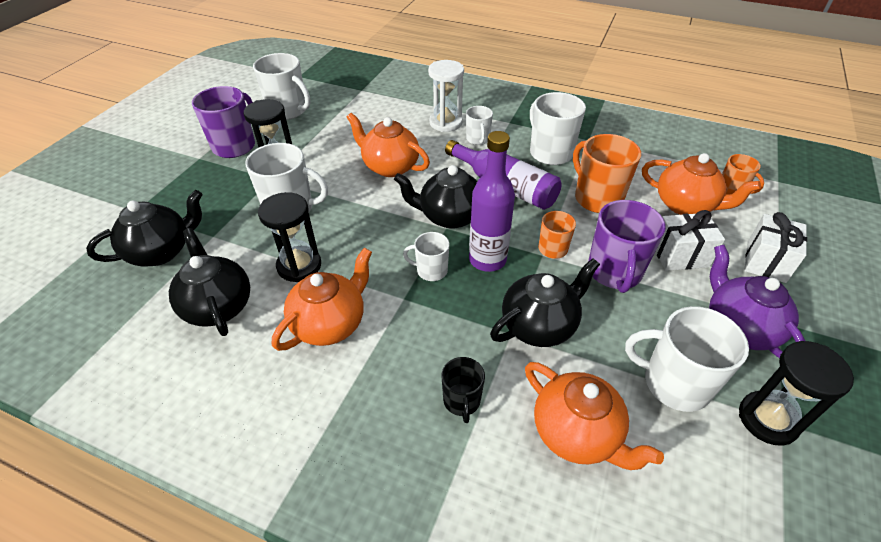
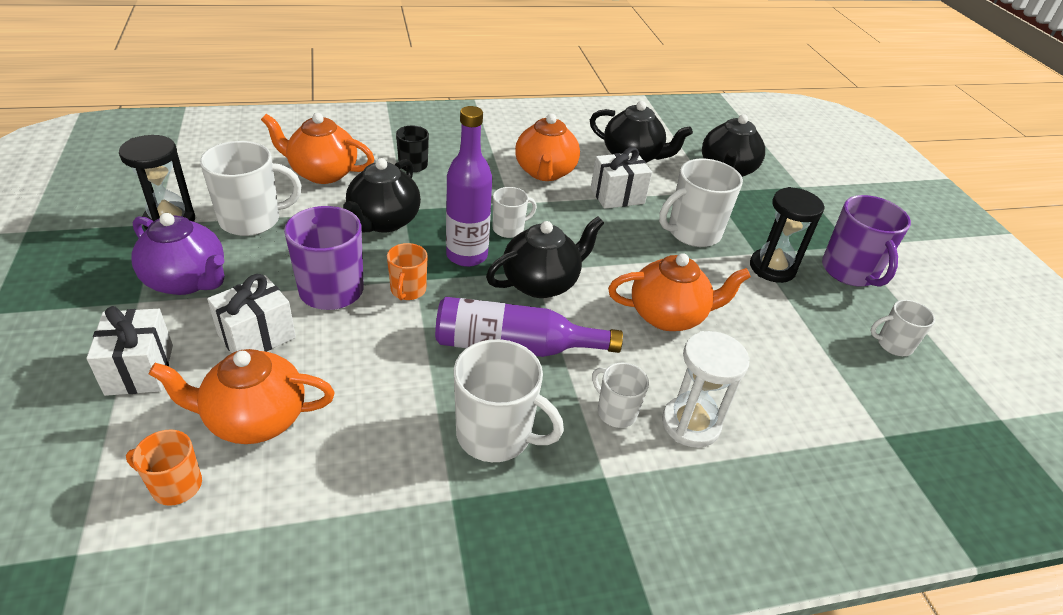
camera: 140 degrees right, 5 degrees down
(288, 110) = (893, 344): white mug -> white mug, size x0.57
(299, 266) = (617, 196): black hourglass -> white gift
(597, 198) = (387, 377): orange mug -> none

